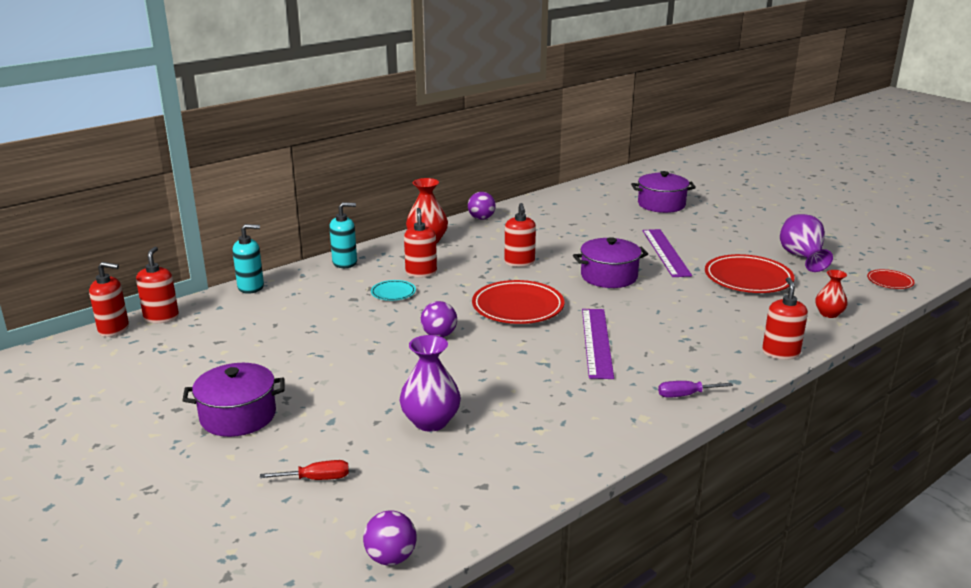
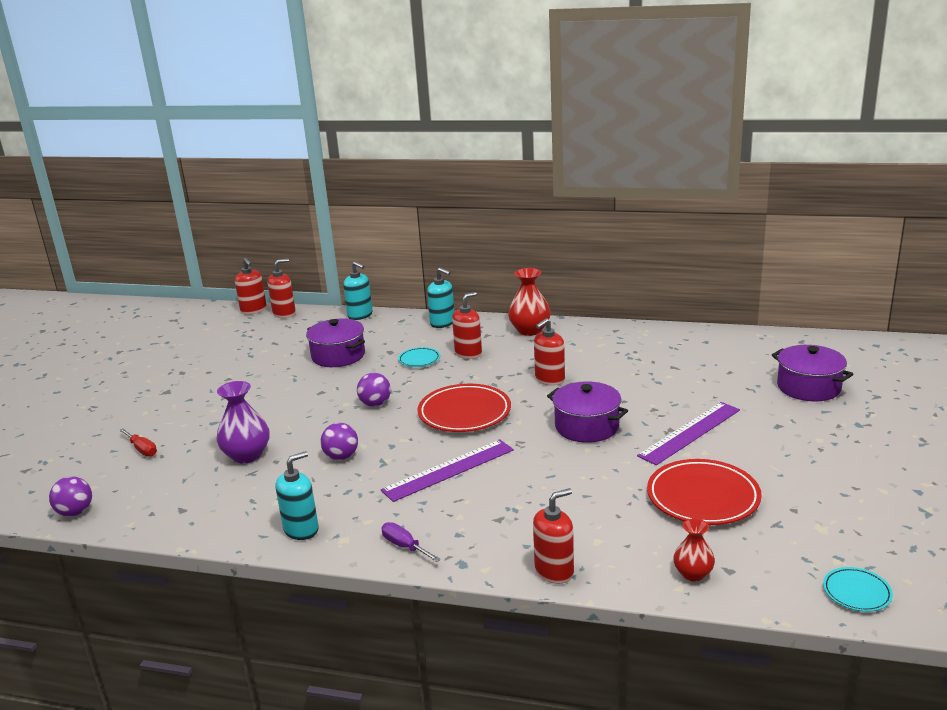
camera: 55 degrees right, 0 degrees up
(238, 416) = (191, 392): purple pot -> purple pot (338, 356)
(481, 218) = (611, 329): purple ball -> purple ball (341, 457)
(603, 432) = (301, 529): none -> turquoise soap dispenser
(802, 258) = (820, 512): purple vase -> none
(889, 282) = (856, 592): red plate -> turquoise plate

